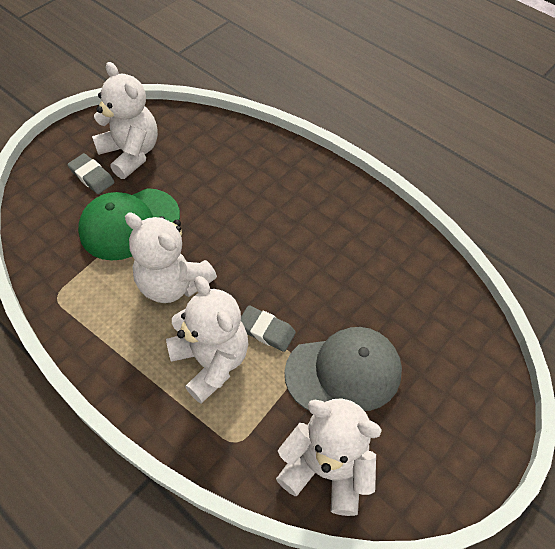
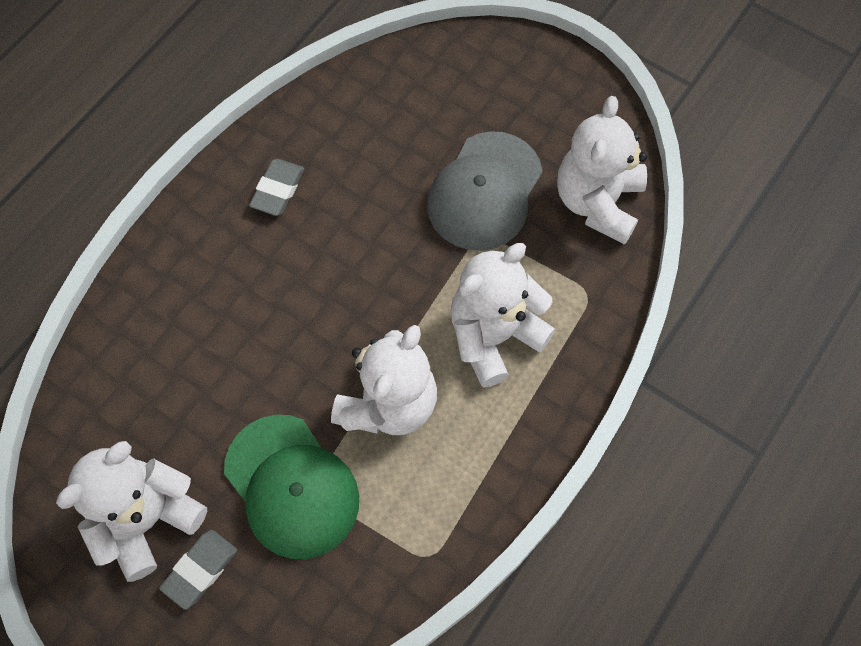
camera: 95 degrees left, 10 degrees up
(266, 330) = (443, 279): grey eraser -> grey eraser (277, 190)
(344, 372) = (484, 191): grey cap -> grey cap turned 135 degrees counterclockwise

